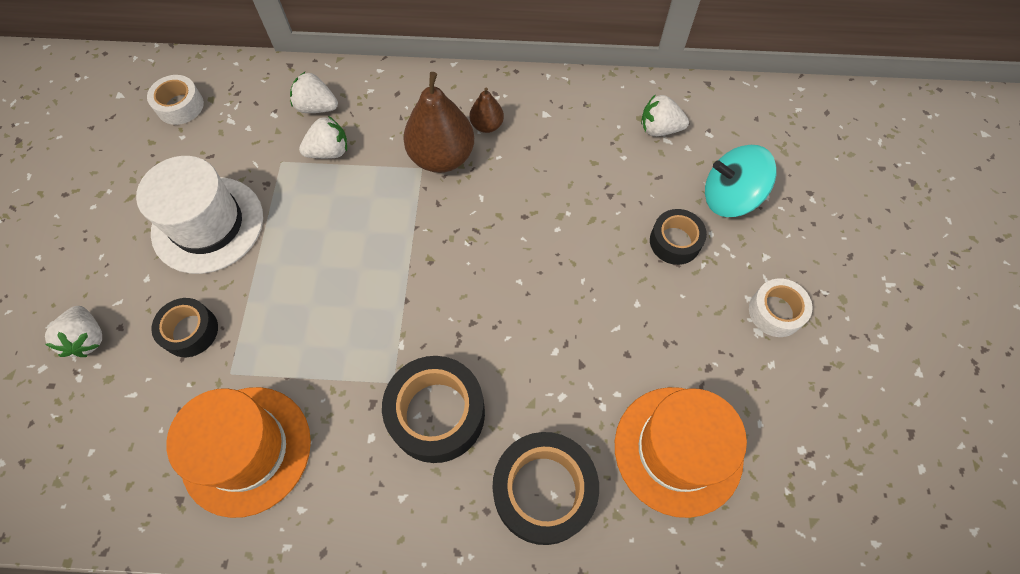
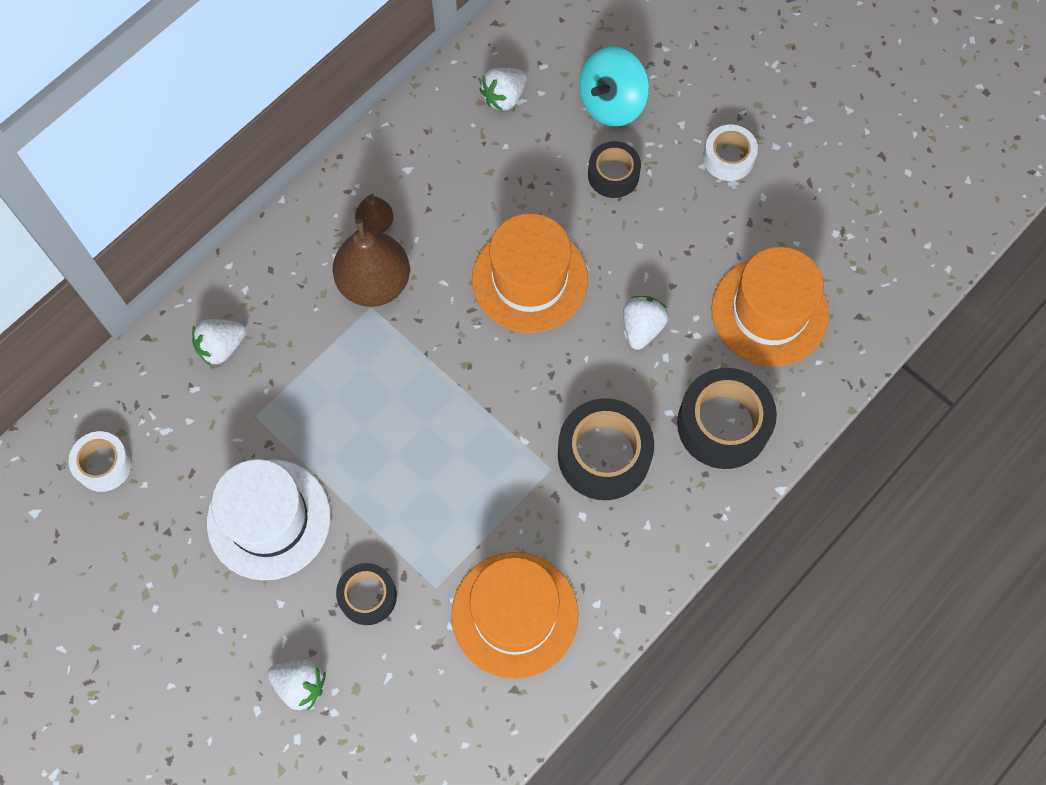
camera: 50 degrees left, 5 degrees up
(329, 151) = (282, 369): white strawberry -> white strawberry (642, 327)
(536, 249) = (529, 279): none -> orange hat

